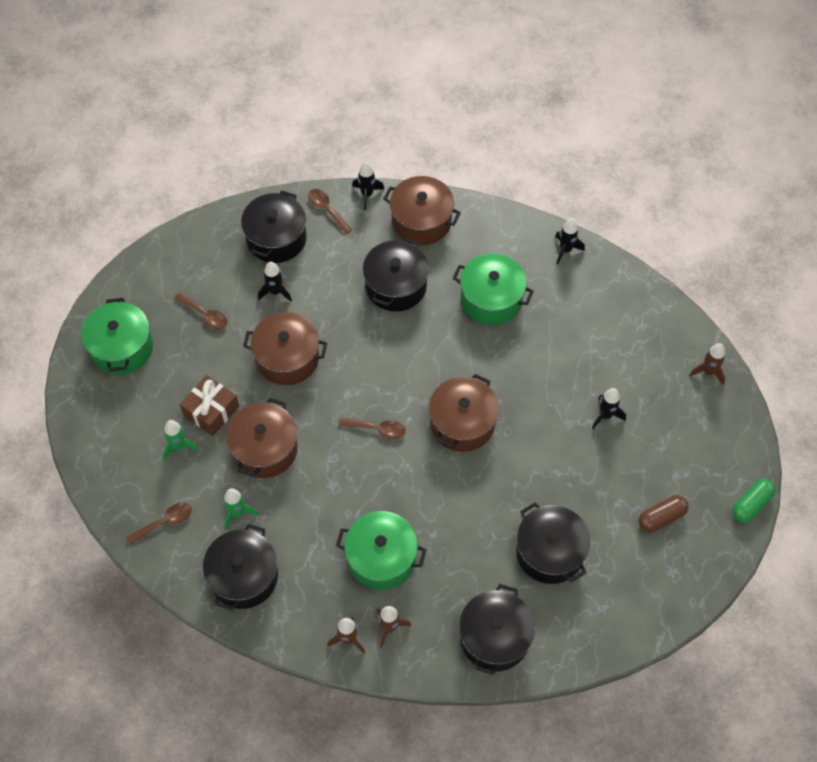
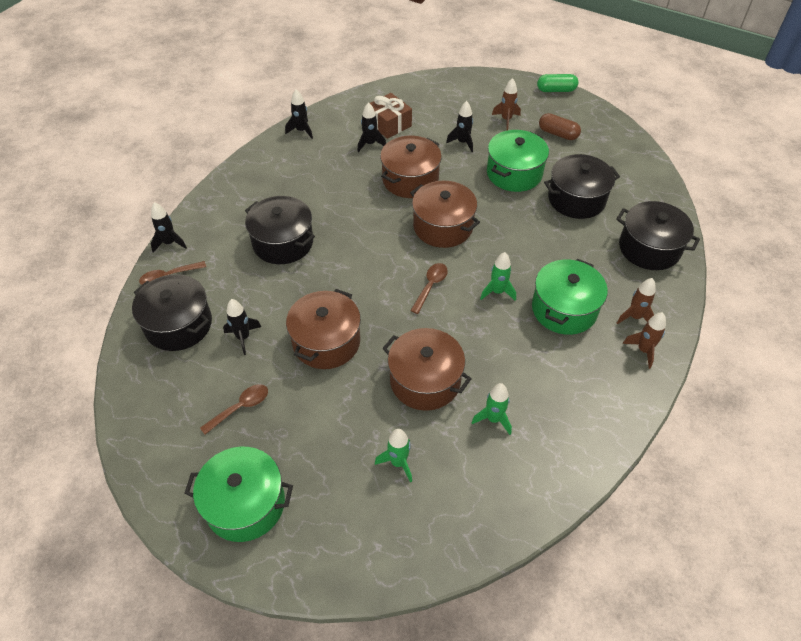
camera: 75 degrees left, 10 degrees down
(165, 522) = (489, 494): brown spoon -> none
(211, 411) = (364, 422): brown gift -> brown gift (389, 124)
(244, 576) = (567, 426): black pot -> none
(387, 491) = (497, 292): none -> green rocket
(421, 221) = (222, 211): brown pot -> brown pot (410, 179)
(491, 299) = (327, 183): green pot -> green pot (514, 173)
(568, 322) = (370, 144): none -> black rocket
(661, 517) = (558, 134): brown capsule -> brown capsule turned 45 degrees counterclockwise
(708, 371) = (443, 84): brown rocket -> brown rocket (506, 120)
(751, 504) = (556, 90): green capsule -> green capsule turned 60 degrees counterclockwise

